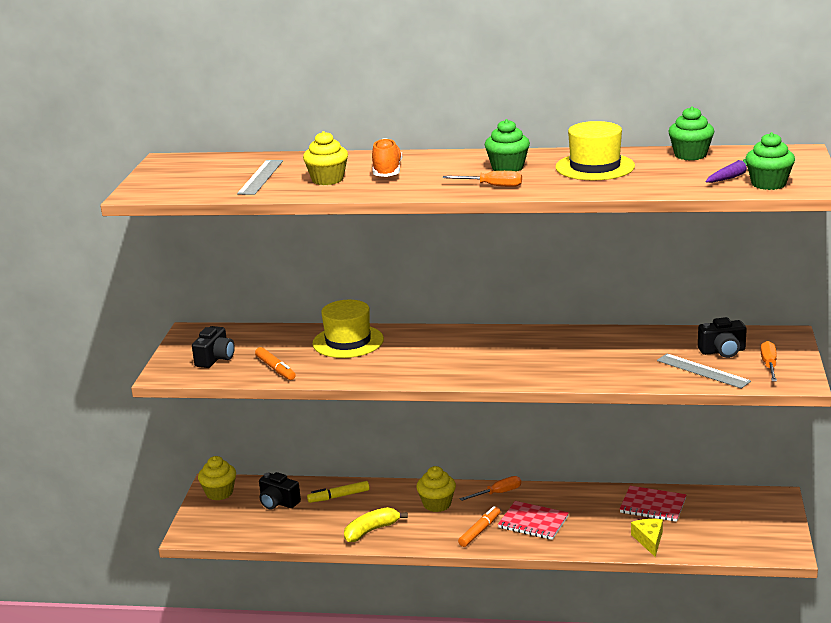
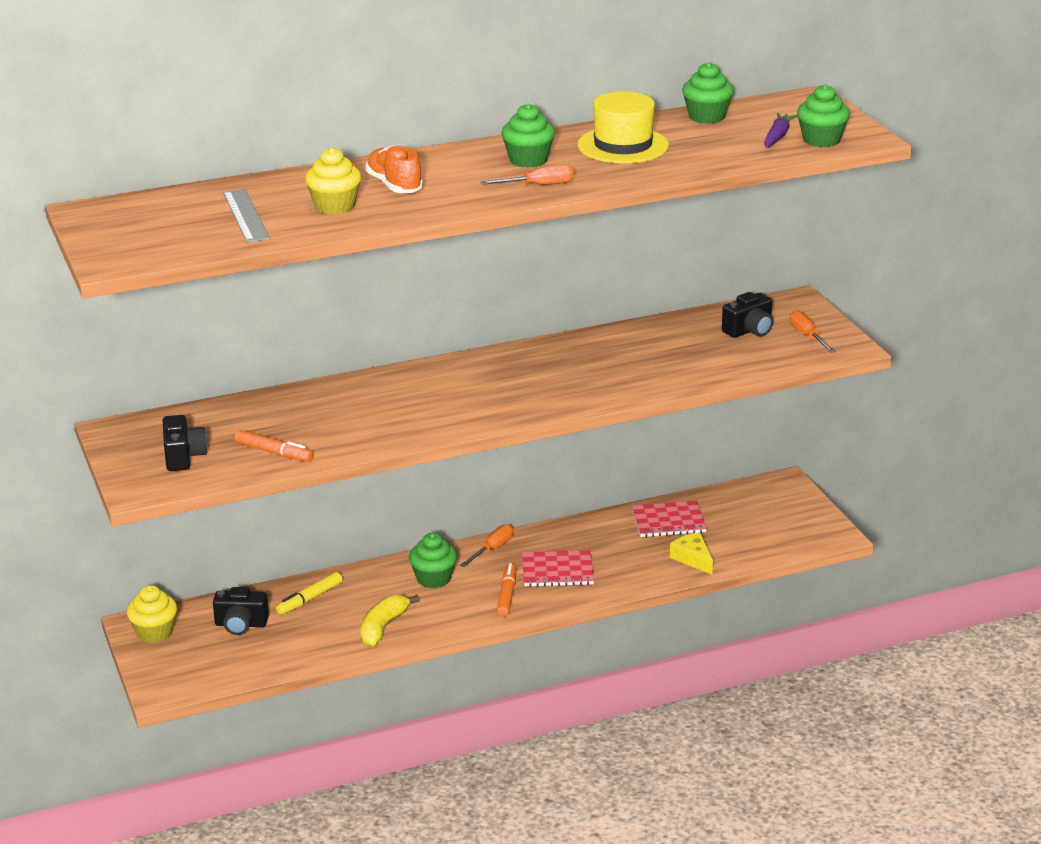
camera: 30 degrees left, 5 degrees up
(348, 341) = (328, 402): yellow hat -> none
(437, 504) = (433, 578): yellow cupcake -> green cupcake
(703, 371) = (749, 356): grey ruler -> none

